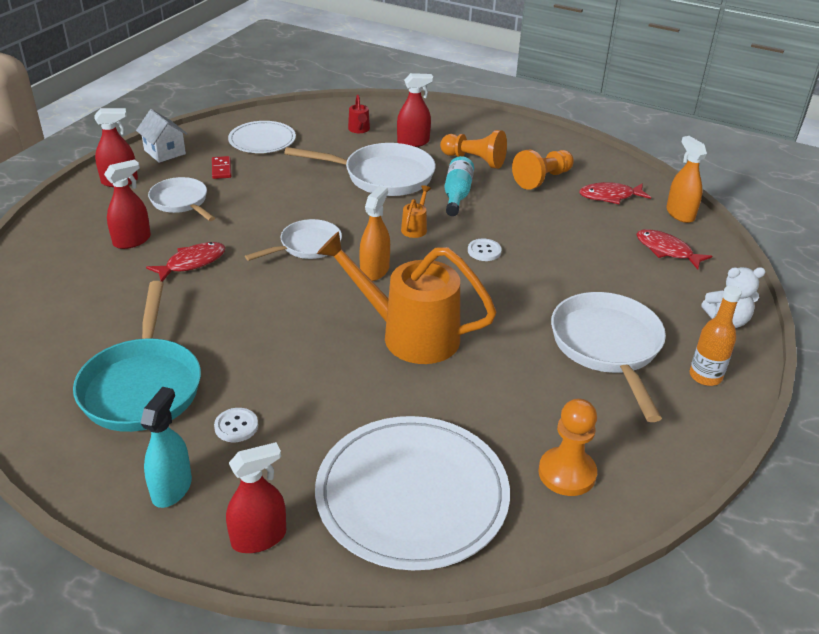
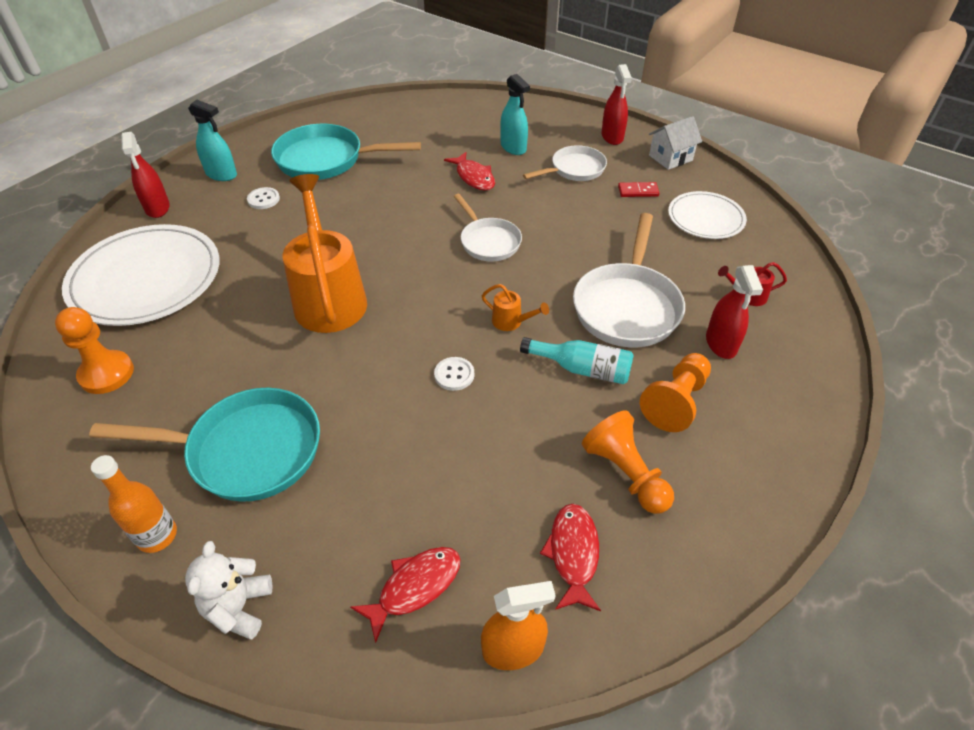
camera: 100 degrees right, 10 degrees up
(132, 240) = (513, 147): red spray bottle -> turquoise spray bottle
(374, 270) = (436, 283): orange spray bottle -> none
(409, 335) = (329, 297): orange watering can -> orange watering can turned 45 degrees counterclockwise
(607, 347) = (247, 451): white pan -> turquoise pan

